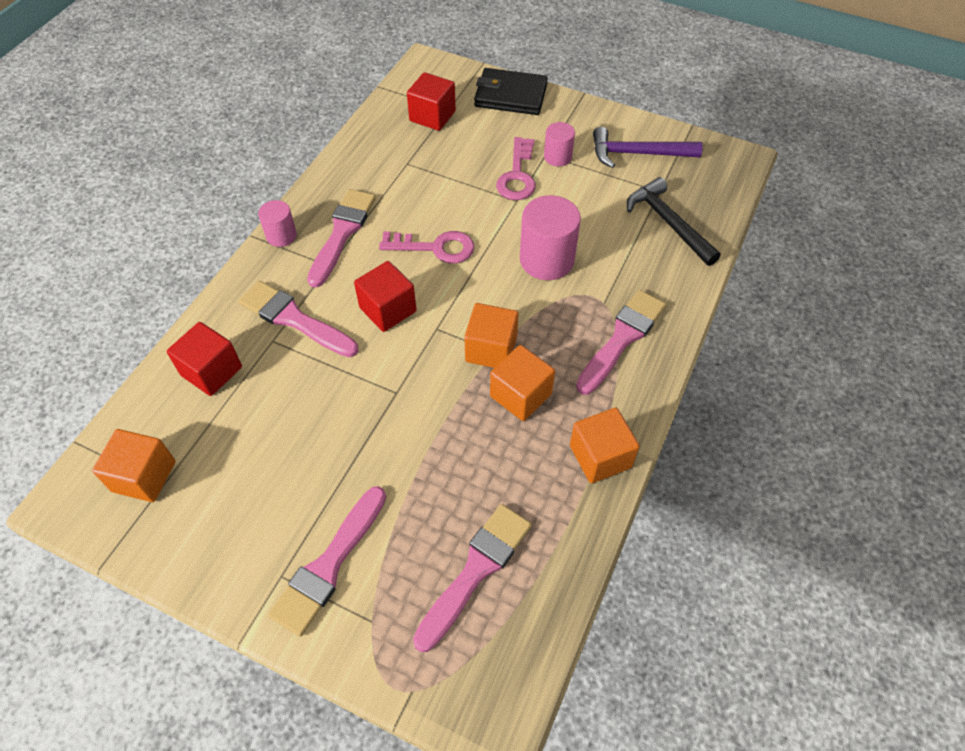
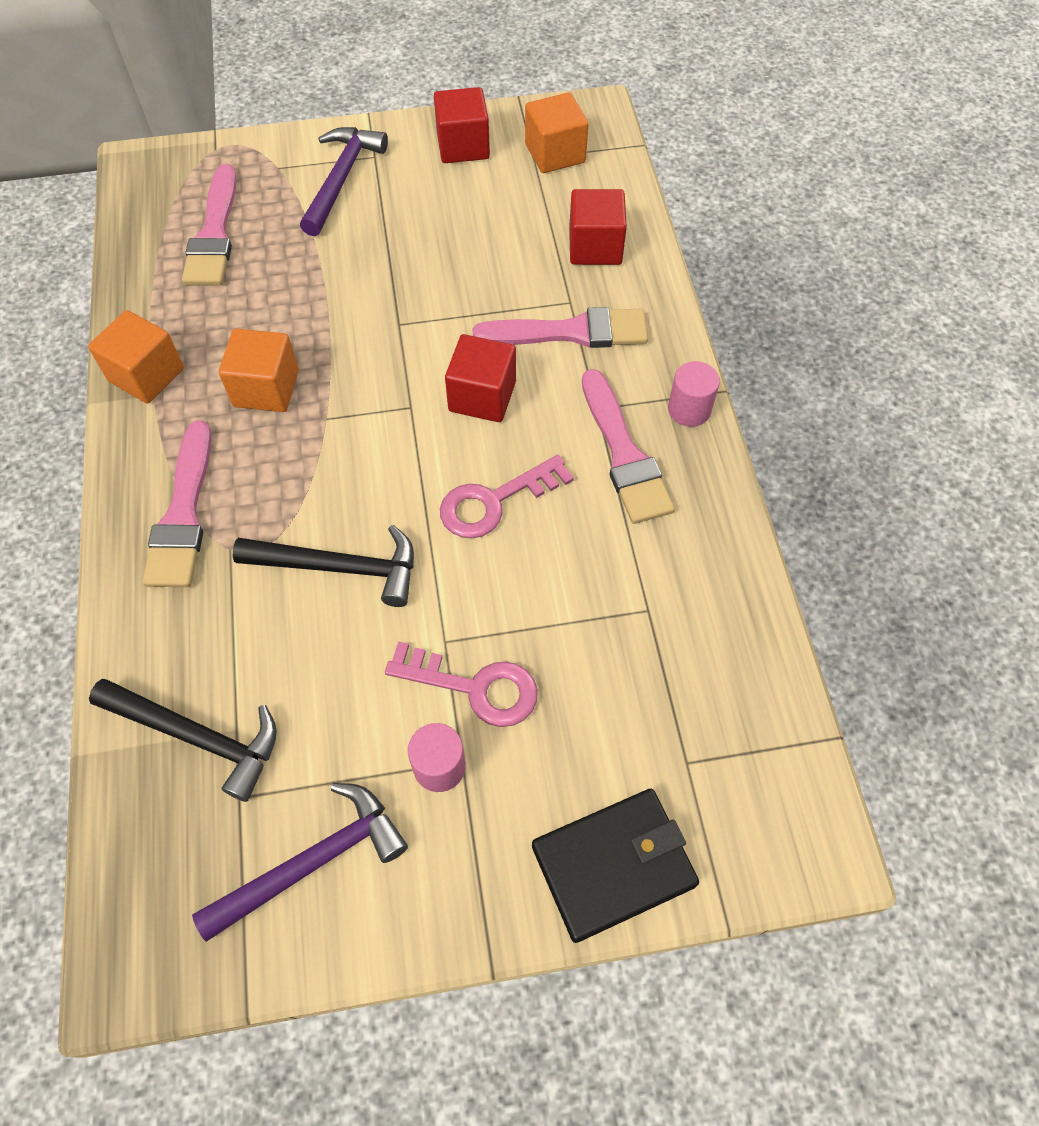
camera: 145 degrees right, 5 degrees up
(329, 565) = (342, 179): pink brush -> purple hammer
(432, 116) = (695, 726): red cube -> red cube (463, 146)
(491, 349) = (331, 417): orange cube -> none
(517, 175) = (475, 687): pink key -> pink key turned 135 degrees clockwise
(546, 260) = (340, 568): pink cylinder -> black hammer

